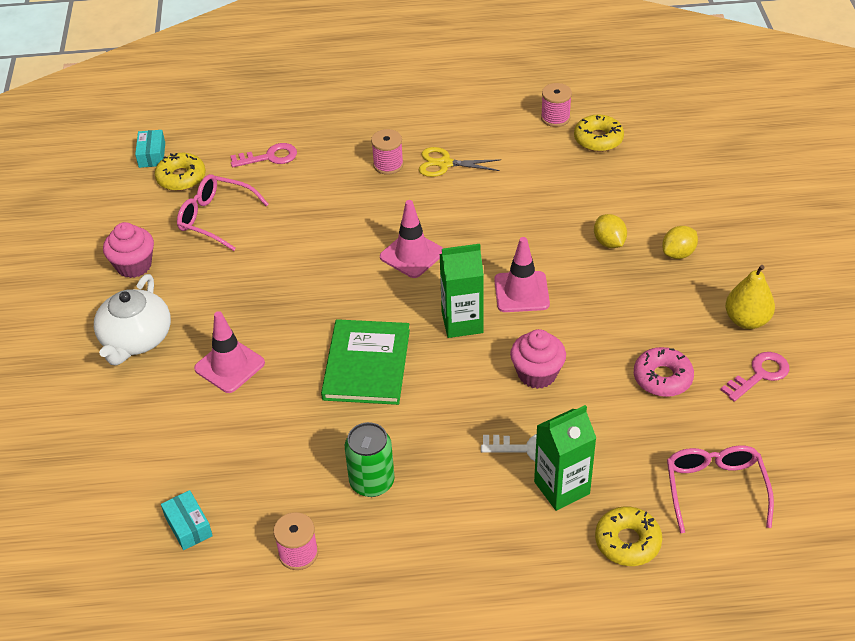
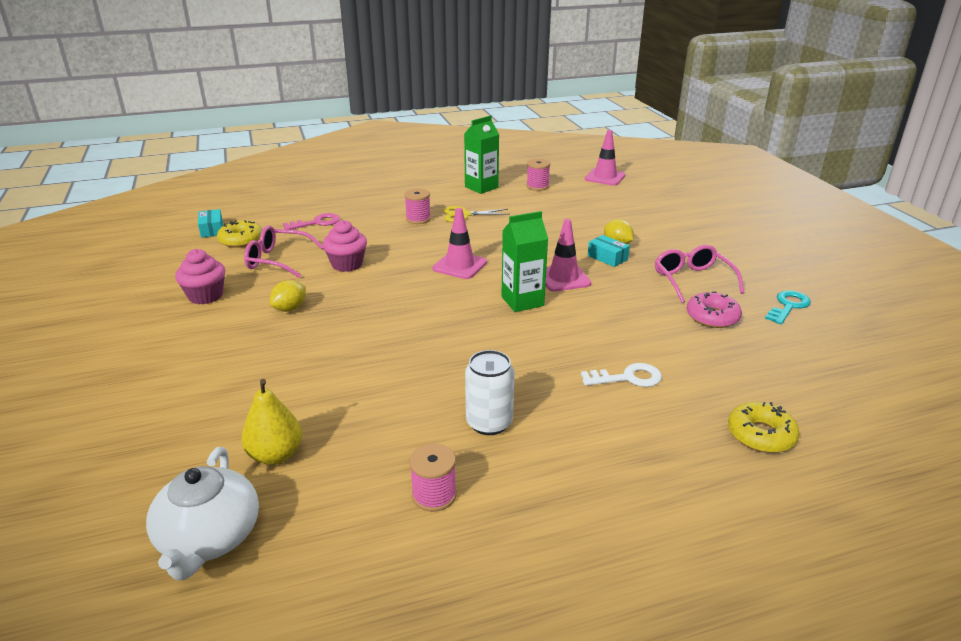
camera: 15 degrees left, 15 degrees down
(136, 339) = (215, 345): white teapot -> white teapot (209, 538)
(188, 526) = (302, 489): turquoise box -> turquoise box (607, 257)
(229, 366) = (315, 353): pink traffic cone -> pink traffic cone (605, 177)
(366, 364) = (448, 337): green book -> none
(372, 482) = (489, 423): green can -> white can
(537, 374) = (605, 326): pink cupcake -> pink cupcake (347, 264)
(561, 488) = (674, 402): green carton -> green carton (481, 187)
(598, 139) = (575, 194): yellow donut -> none
(678, 253) = (674, 245): yellow lemon -> yellow lemon (290, 308)
(715, 489) = (810, 385): pink glasses -> pink glasses (692, 280)
(746, 320) = (753, 276): yellow pear -> yellow pear (275, 455)
(760, 375) = (788, 306): pink key -> turquoise key

